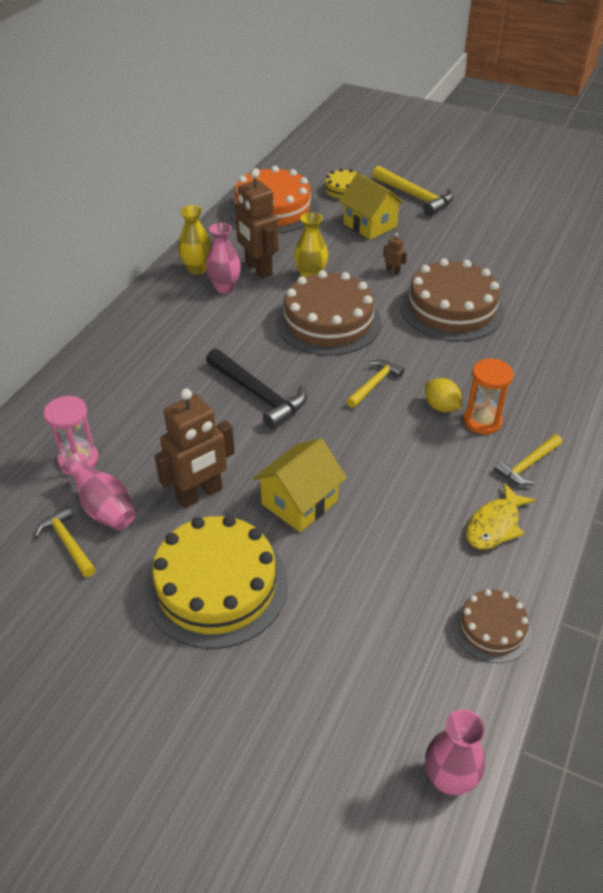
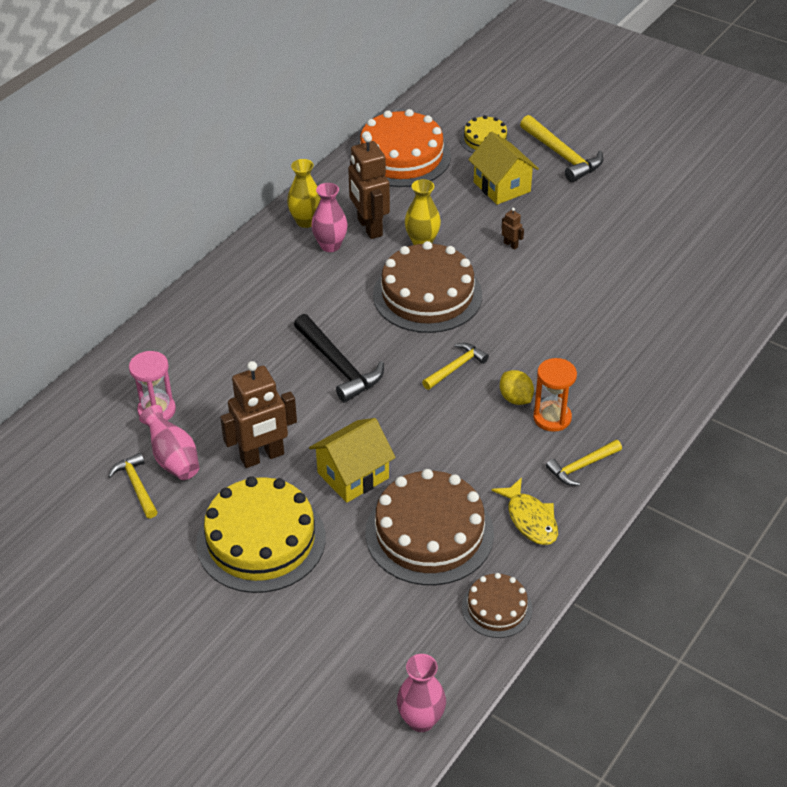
camera: 10 degrees right, 0 degrees up
(451, 308) = (560, 294): brown cake -> brown cake (429, 533)
(495, 525) = (530, 519): yellow fish -> yellow fish turned 75 degrees counterclockwise

